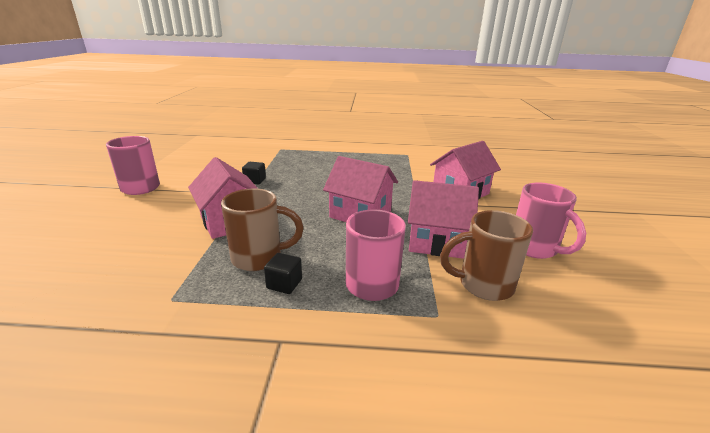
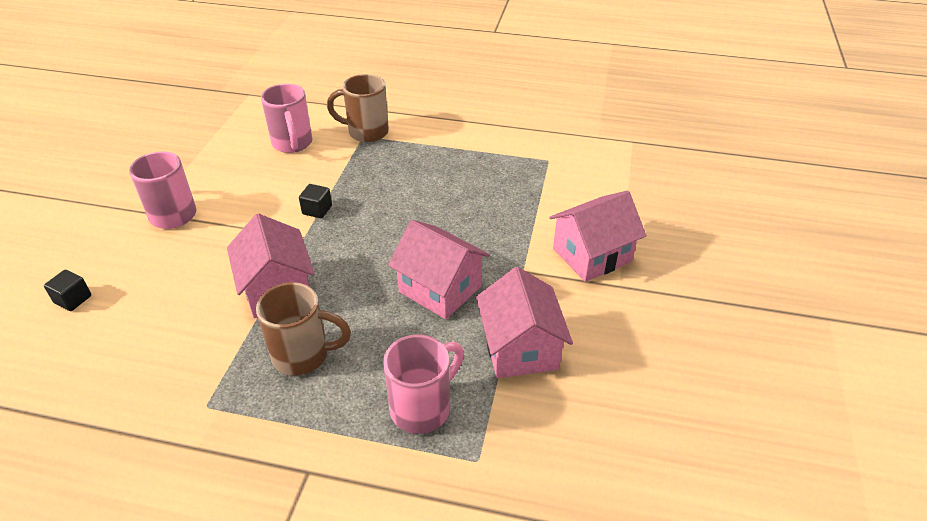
camera: 10 degrees right, 15 degrees up
(284, 284) = (324, 397): black cube -> black cube (73, 299)
(436, 241) = (520, 348): pink house -> pink house turned 60 degrees clockwise
(483, 285) = (547, 424): brown mug -> brown mug (366, 132)
(535, 248) = (641, 373): pink mug -> pink mug (292, 144)

